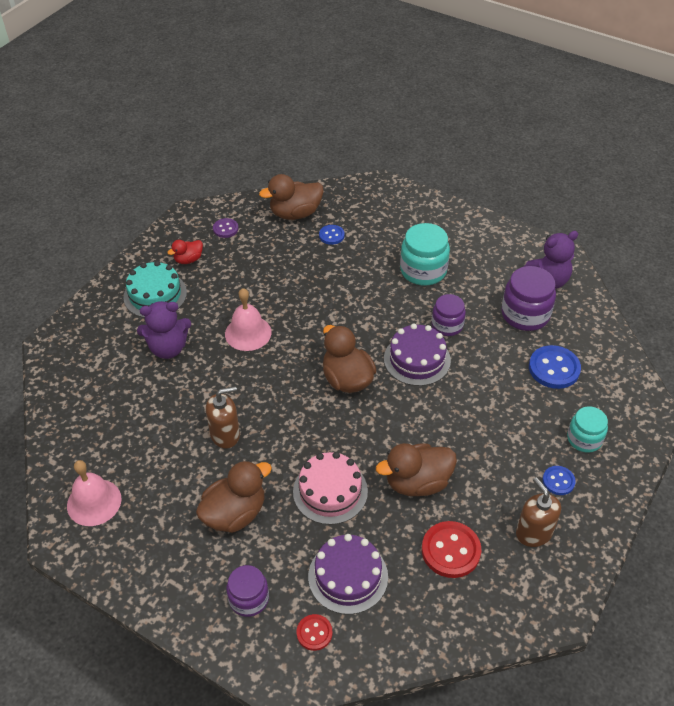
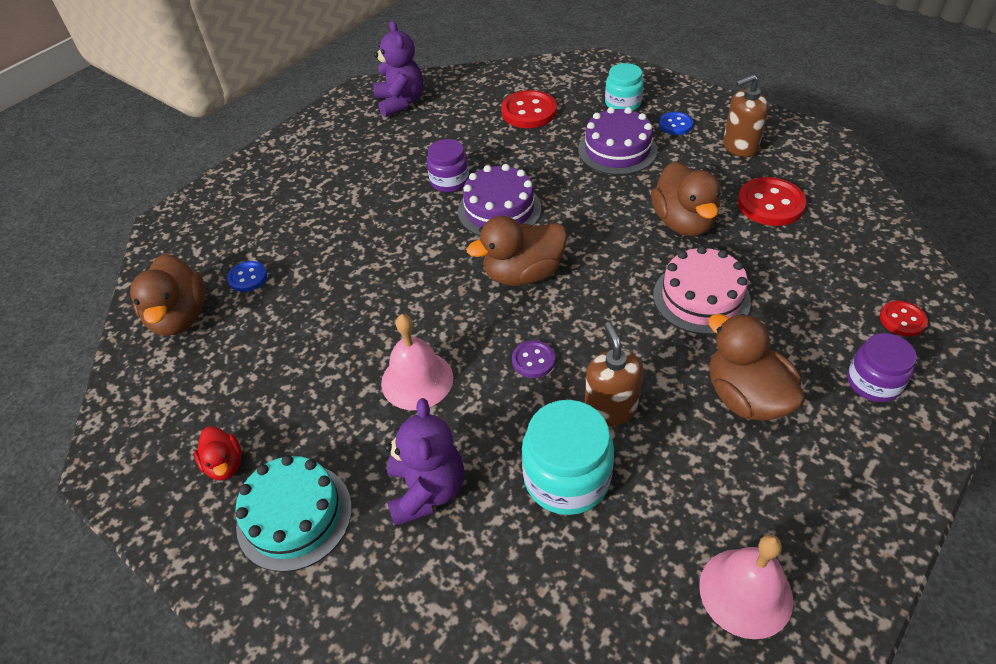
camera: 80 degrees left, 0 degrees up
(225, 229) = (172, 409): purple button -> purple button (533, 360)
(348, 576) = (820, 287): purple cake -> purple cake (617, 150)
(423, 270) = (351, 194): turquoise jar -> turquoise jar (566, 478)
(525, 314) = (447, 122): purple jar -> none
(554, 368) = (529, 111): blue button -> red button

